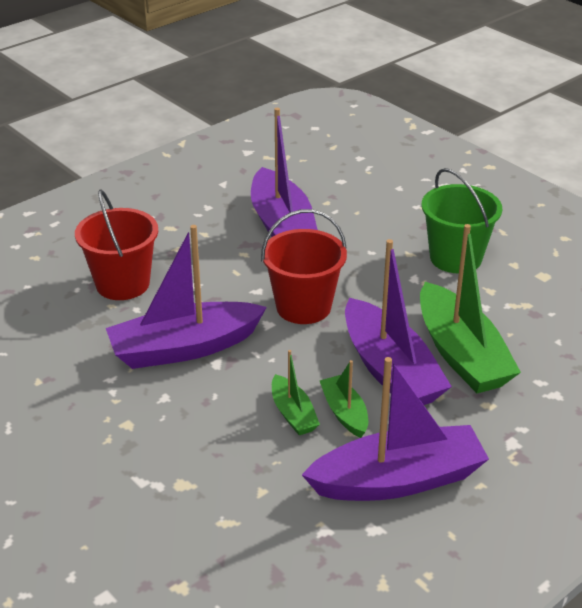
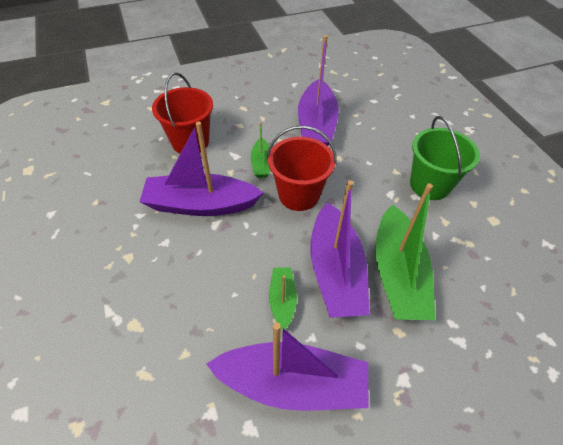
camera: 20 degrees right, 15 degrees up
(293, 414) = (244, 288): green boat -> green boat (261, 164)

